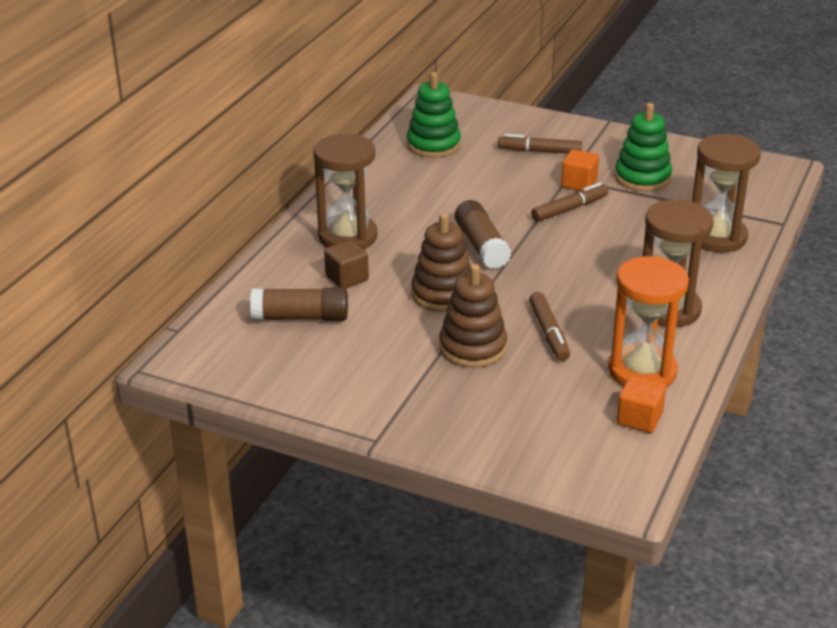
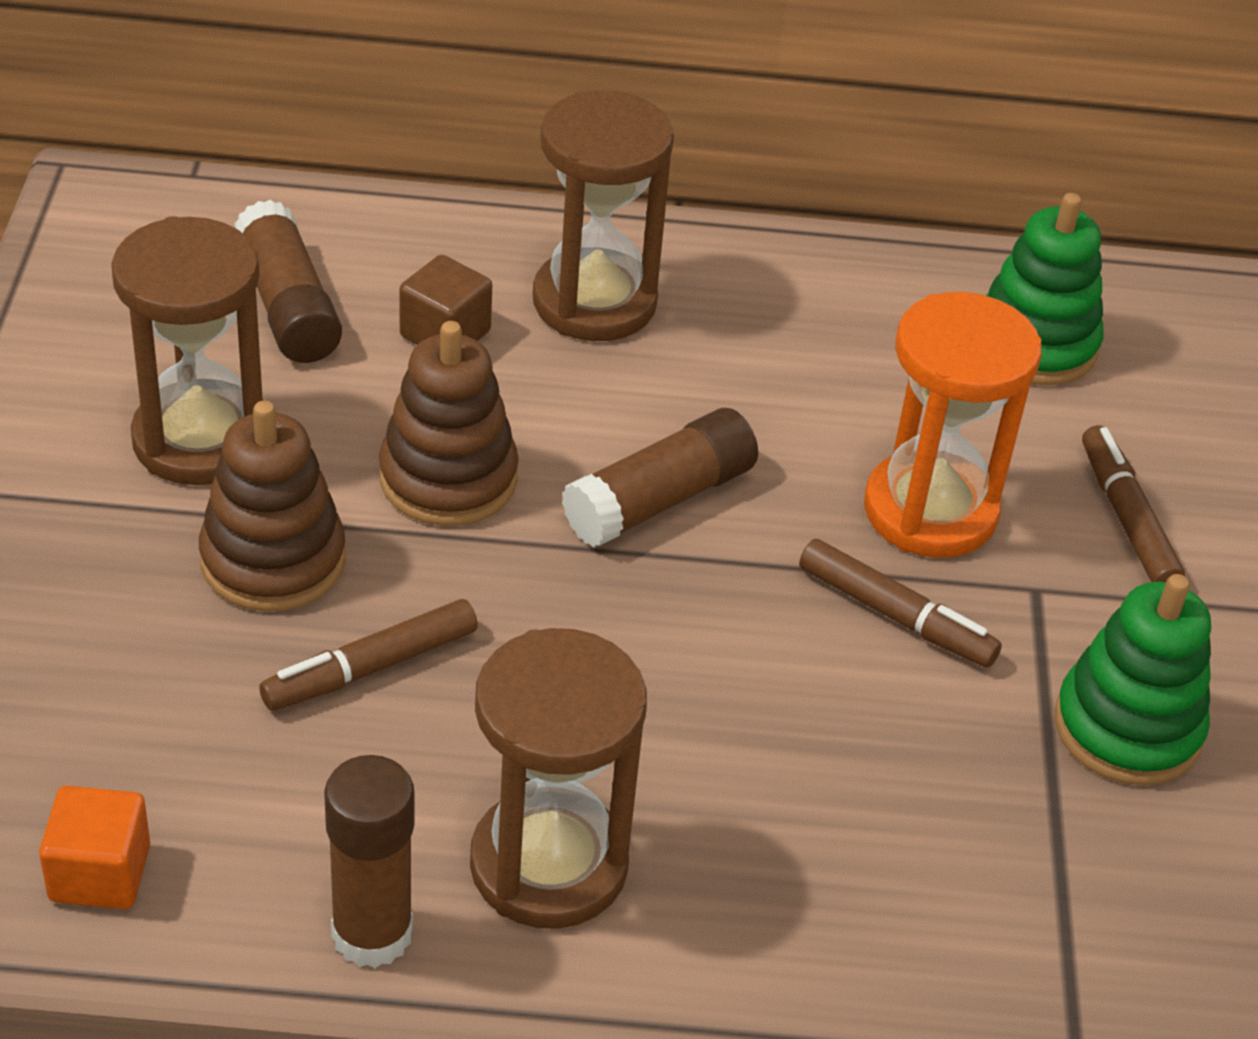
camera: 65 degrees right, 10 degrees up
(579, 183) = (1022, 613): orange cube -> none
(642, 371) = (279, 852): orange hourglass -> orange hourglass (930, 511)
(690, 355) = (372, 934): none -> brown glue stick
(716, 237) = (925, 919): brown hourglass -> brown hourglass (201, 439)

